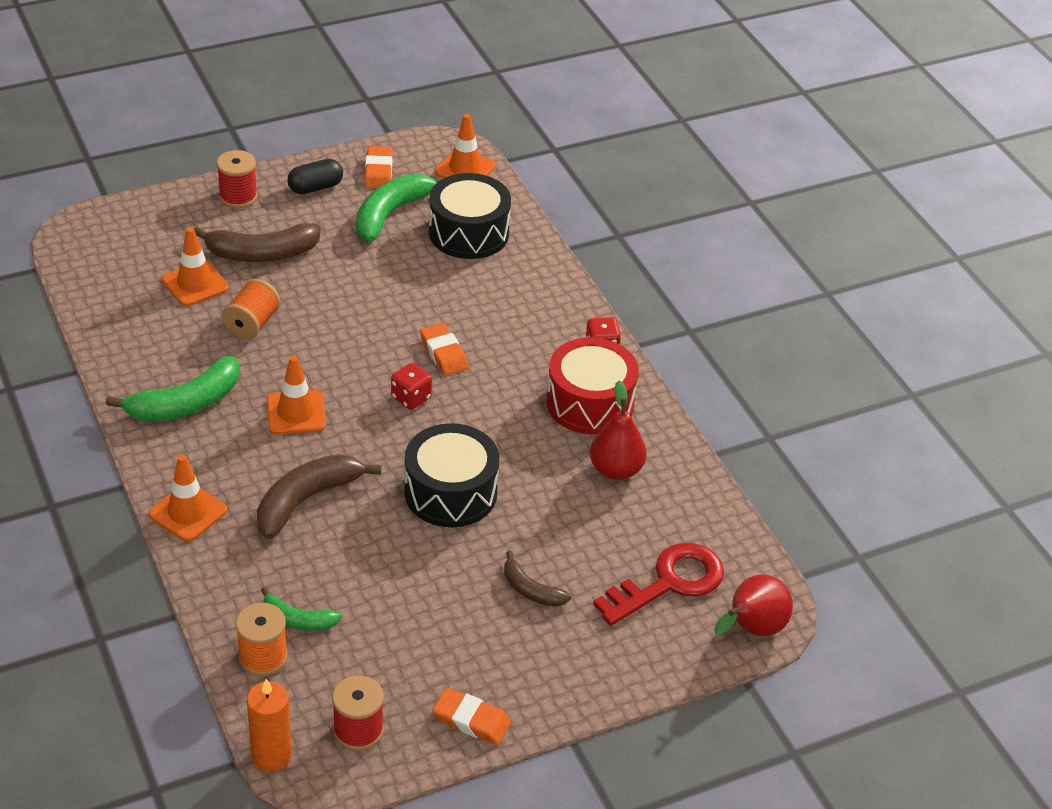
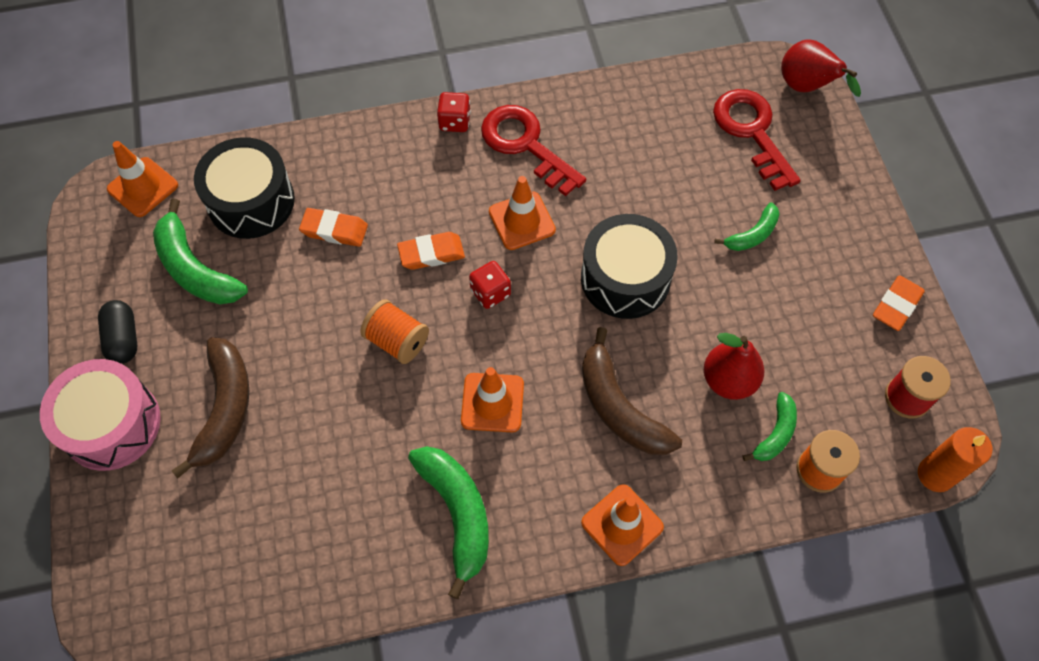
camera: 75 degrees left, 20 degrees up
(195, 284) = (258, 487): orange traffic cone -> orange traffic cone (522, 221)
(238, 196) = (111, 424): red spool -> pink drum
(252, 324) = (342, 432): orange spool -> orange spool (397, 341)
(378, 171) = (117, 271): orange eraser -> orange eraser (334, 230)
(531, 590) = (752, 235): brown banana -> green banana
(590, 403) = (525, 145): red drum -> red key
(616, 470) = (615, 143): red pear -> red pear (728, 380)

